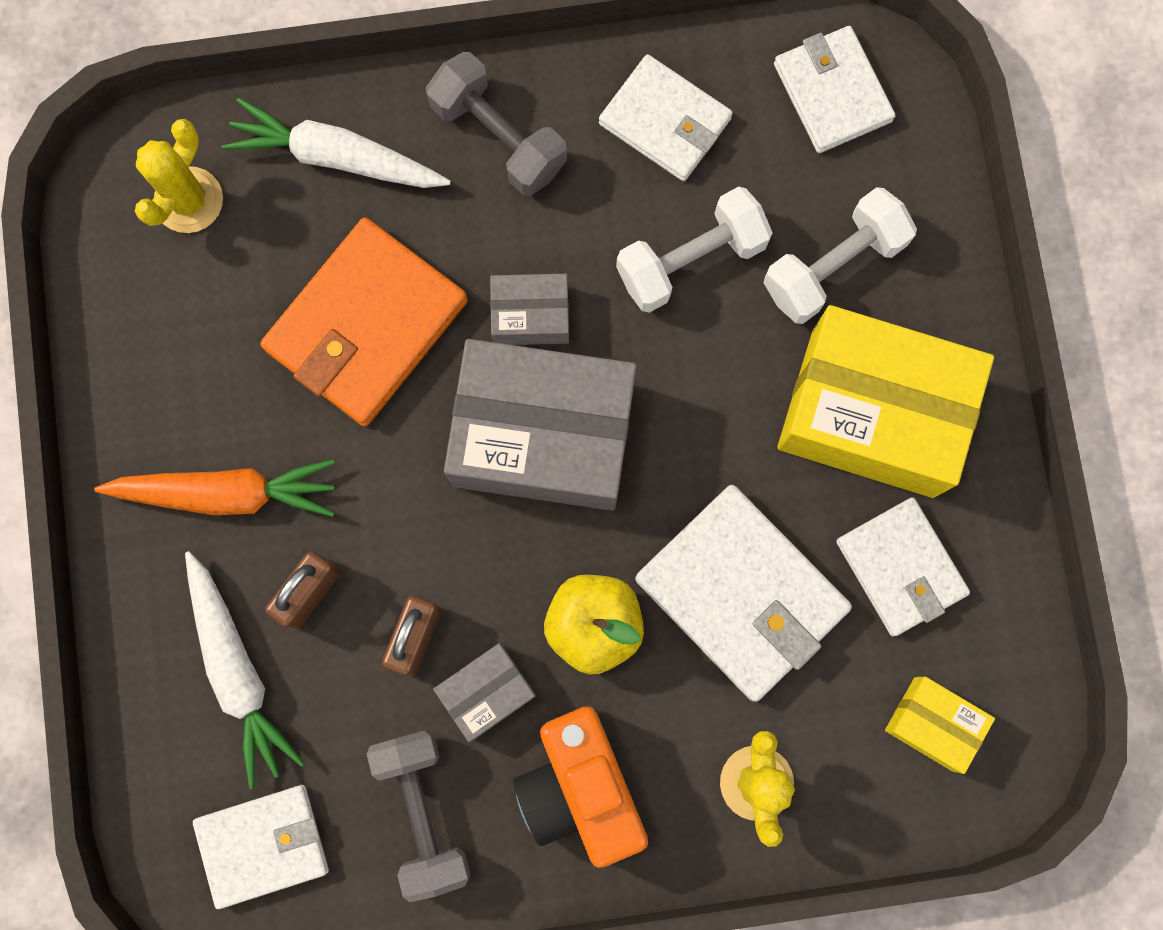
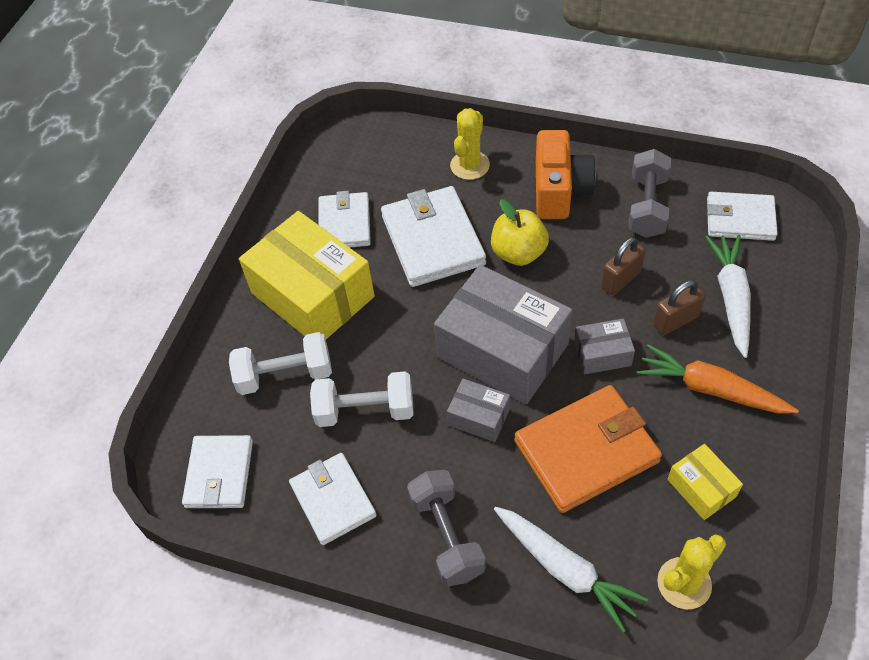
camera: 150 degrees left, 25 degrees down
(487, 692) = (591, 243): grey box -> grey box (602, 354)
(933, 724) = (371, 160): yellow box -> yellow box (701, 488)

